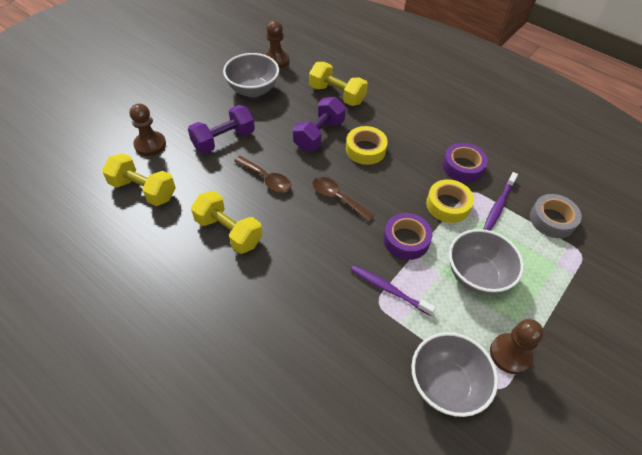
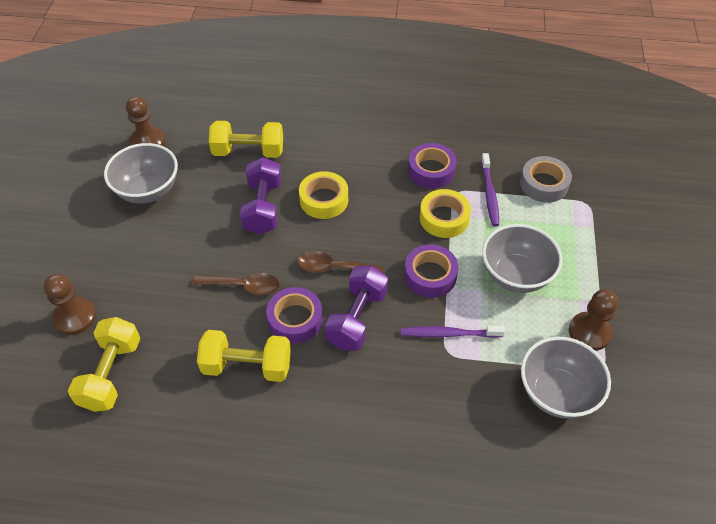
camera: 30 degrees left, 0 degrees up
(143, 190) = (111, 374): yellow dumbbell -> yellow dumbbell turned 75 degrees counterclockwise
(224, 140) = (160, 267): purple dumbbell -> purple dumbbell (357, 318)
(284, 219) = (295, 319): none -> purple tape

